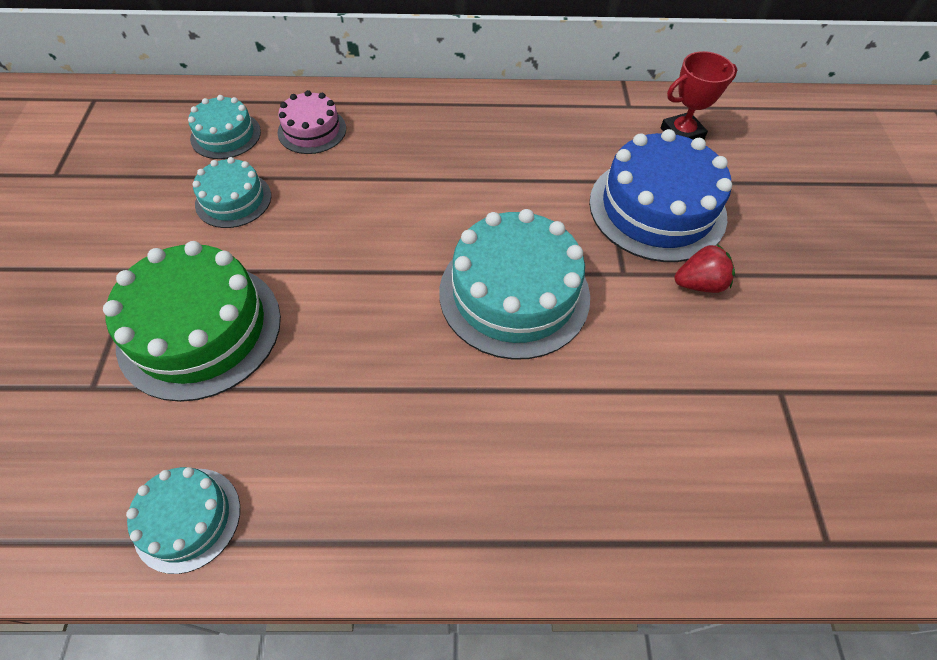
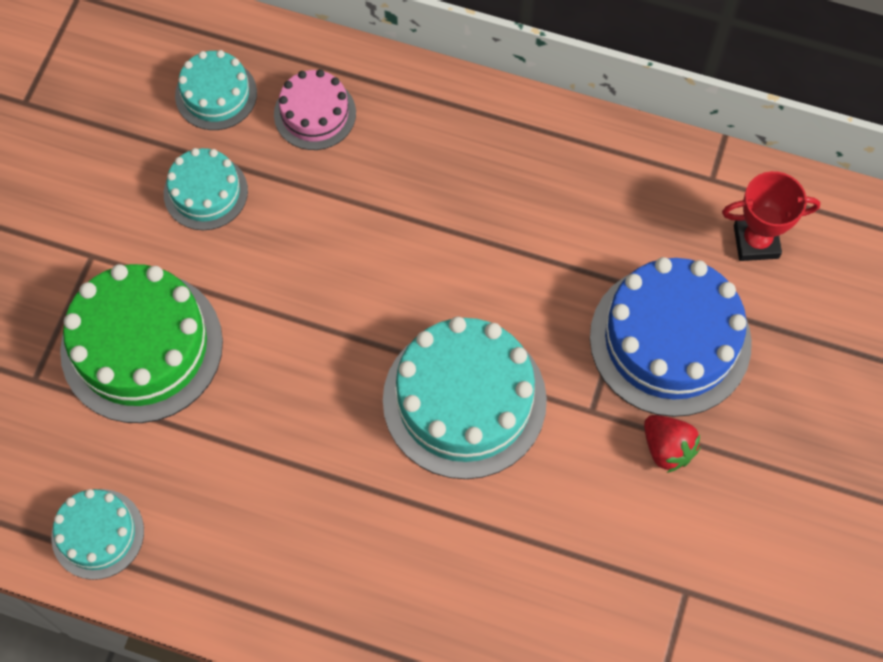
camera: 20 degrees right, 10 degrees up
(699, 284) = (667, 448): red strawberry -> red strawberry turned 45 degrees clockwise

